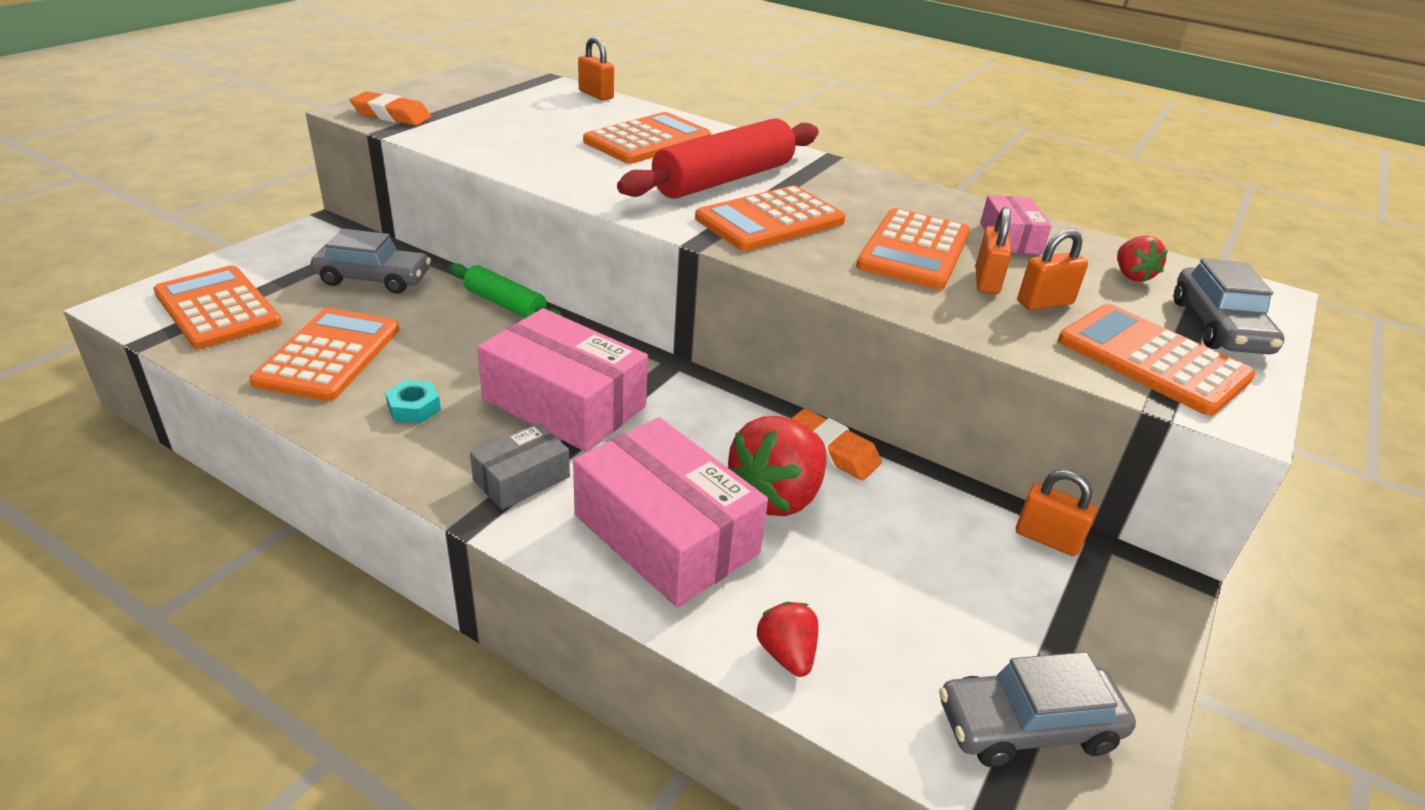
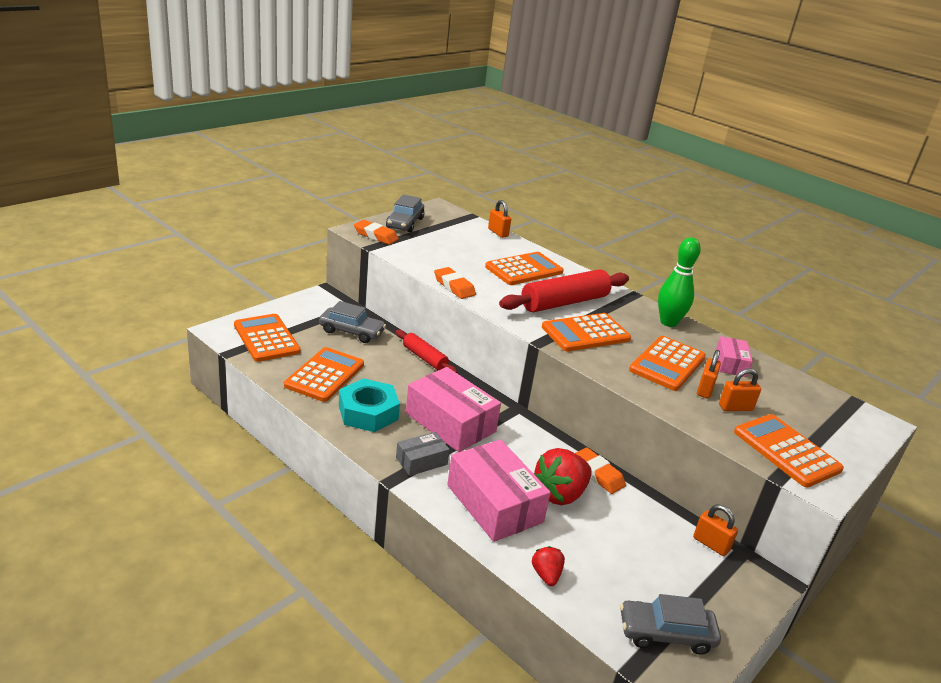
camera: 10 degrees right, 5 degrees down
(414, 407) = (368, 412): turquoise nut -> turquoise nut, size x2.12
(505, 304) = (424, 358): green rolling pin -> red rolling pin
(535, 175) = (454, 286): none -> orange eraser
(894, 190) = (668, 322): none -> green bowling pin
(1131, 275) = (798, 398): red strawberry -> none
(1218, 327) = (838, 438): grey car -> grey car (405, 223)

